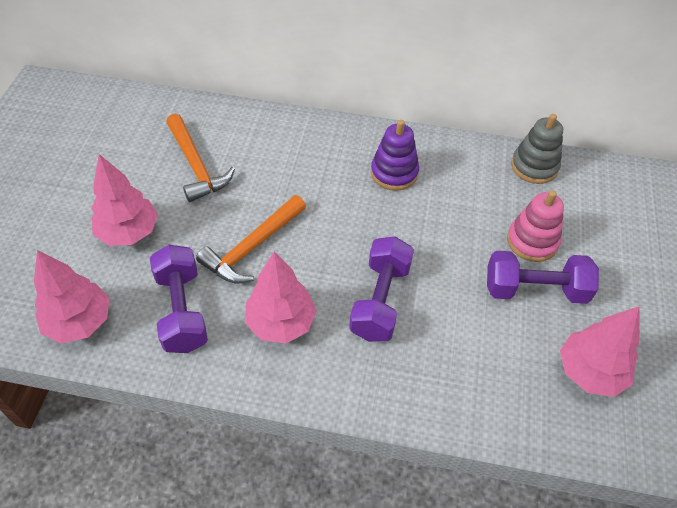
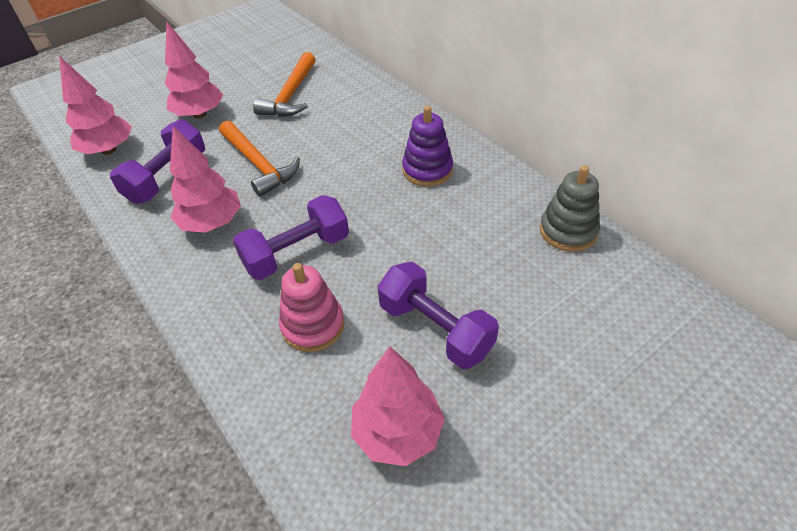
camera: 45 degrees right, 5 degrees down
(252, 247) = (258, 164): orange hammer -> orange hammer turned 120 degrees counterclockwise
(532, 241) = (484, 289): pink stacking toy -> pink stacking toy (313, 325)

